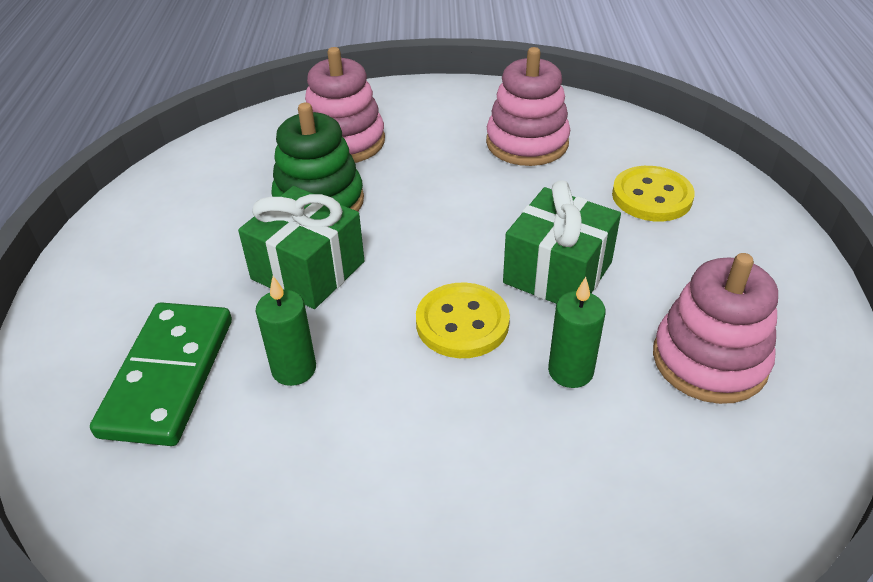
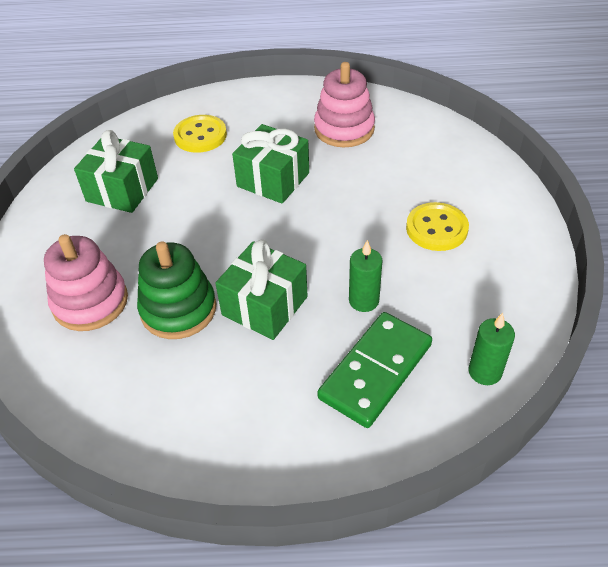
camera: 90 degrees left, 5 degrees up
(168, 376) = (376, 371): green domino -> green domino turned 60 degrees counterclockwise
(462, 323) = (319, 222): yellow button -> yellow button (436, 228)
(527, 143) = (122, 190): pink stacking toy -> green gift
(570, 371) = (356, 178): green candle -> green candle (485, 372)

